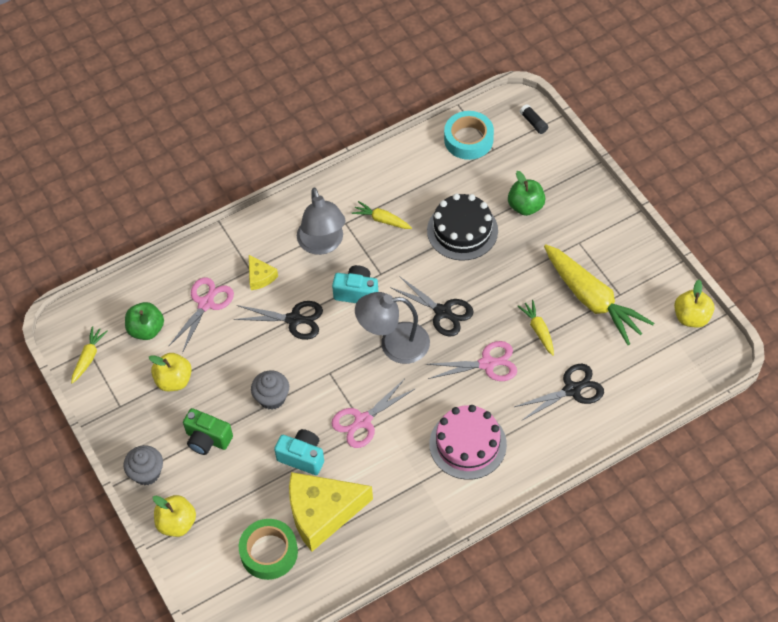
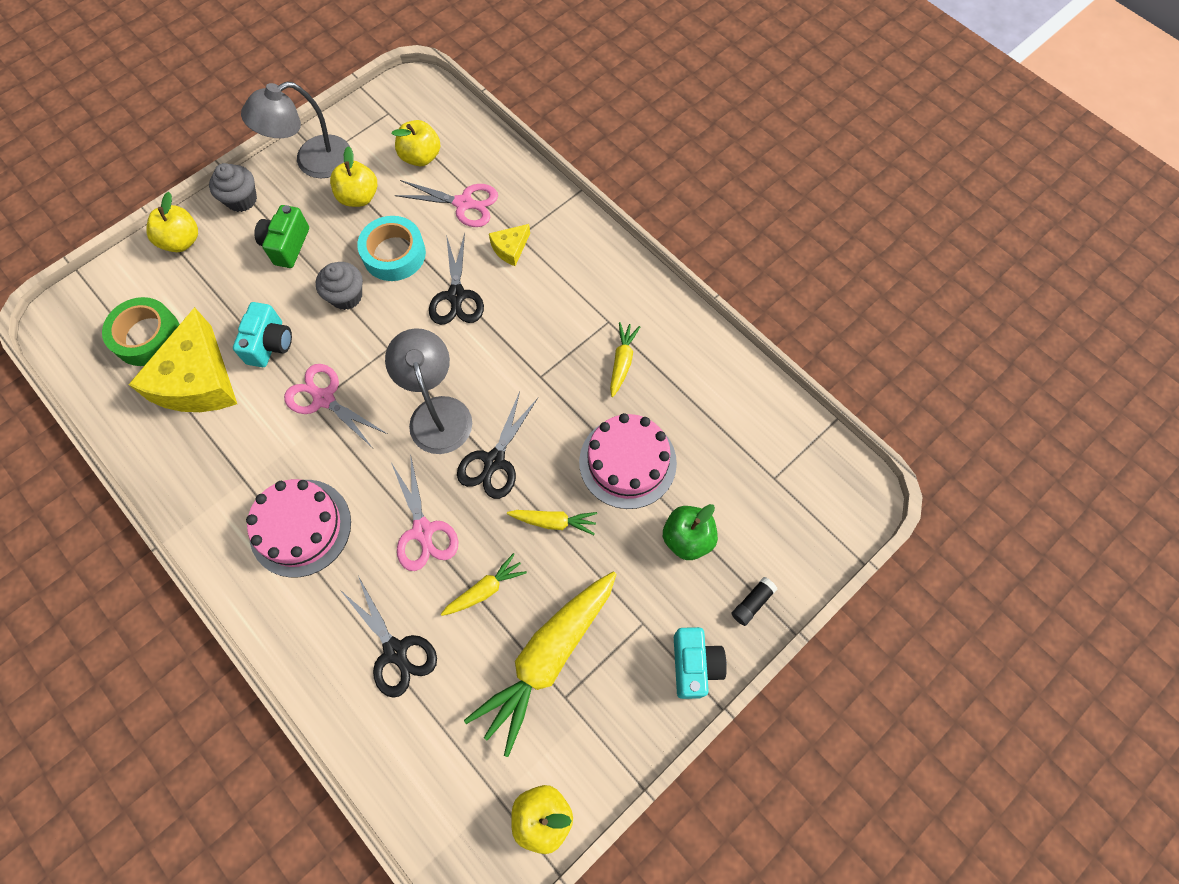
camera: 75 degrees right, 10 degrees up
(88, 357) = (379, 115): yellow carrot -> yellow carrot (553, 522)
(146, 329) = (421, 157): green apple -> yellow apple
(322, 244) = (570, 303): grey lamp -> grey lamp (312, 162)
(322, 513) = (198, 380): yellow cheese -> yellow cheese turned 150 degrees counterclockwise
(357, 292) = (506, 355): turquoise camera -> turquoise camera (694, 665)
(462, 230) = (627, 462): black cake -> pink cake
(468, 139) = (781, 443): turquoise tape -> turquoise tape (394, 254)
(533, 123) = (837, 525): black glue stick -> black glue stick (752, 603)

